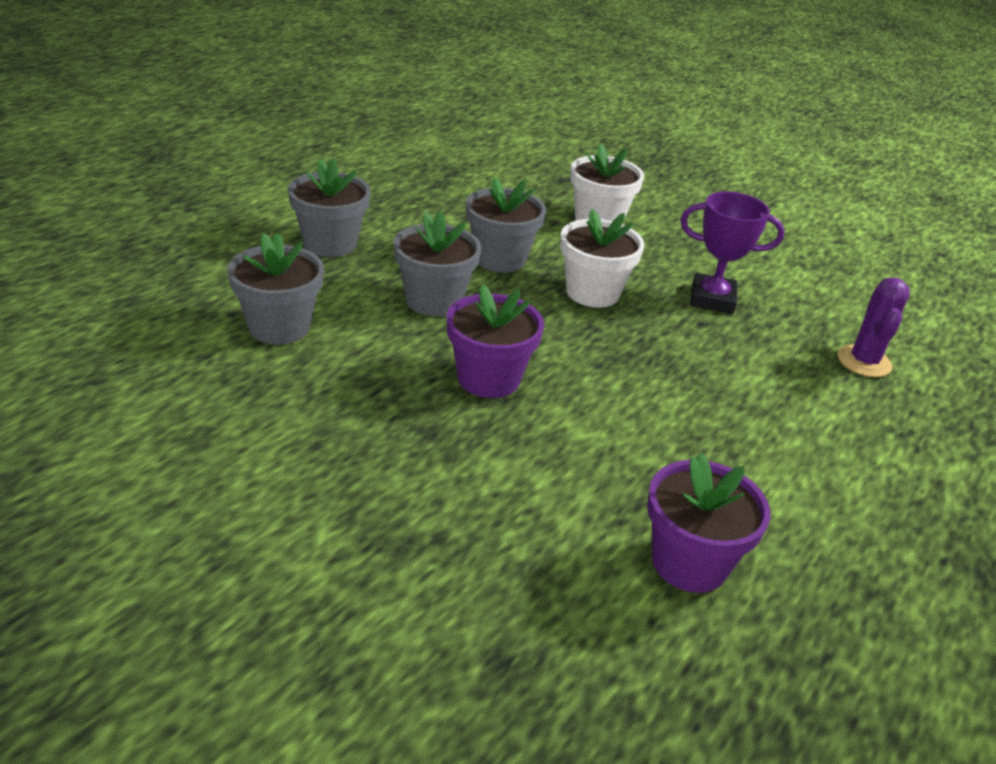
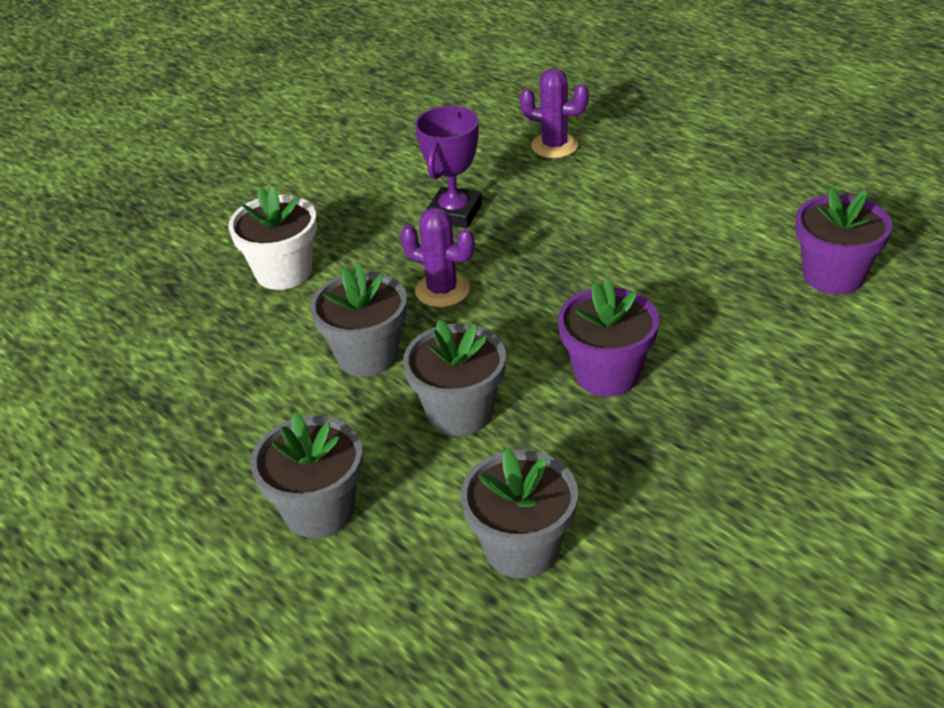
camera: 75 degrees left, 5 degrees up
(592, 292) = (442, 290): white flower pot -> purple cactus

